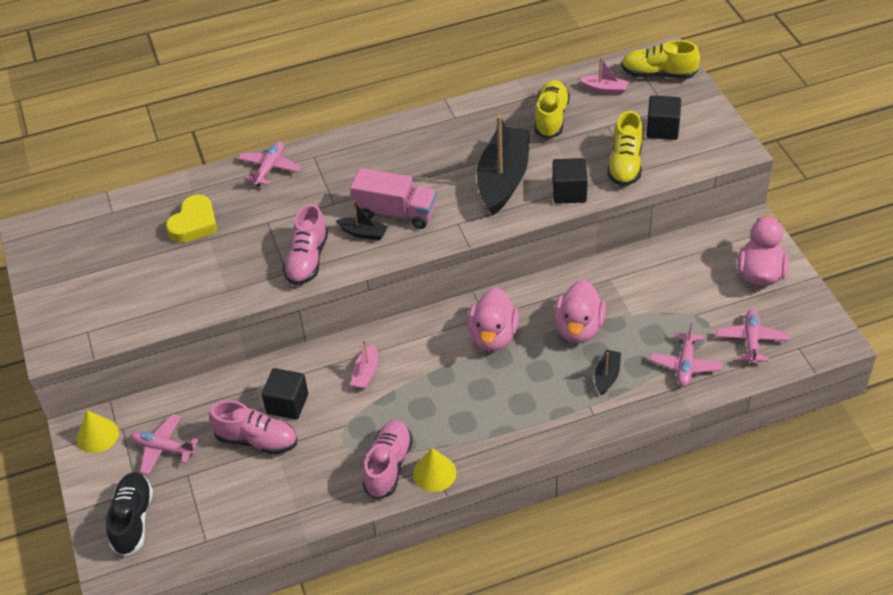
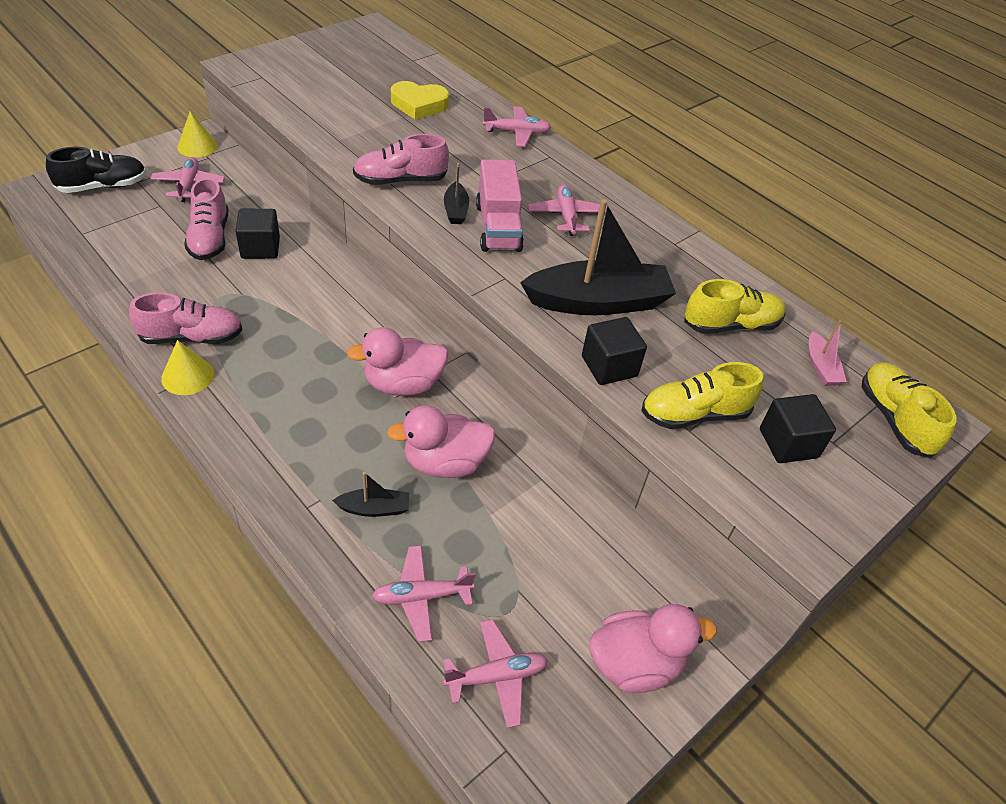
camera: 60 degrees right, 0 degrees up
(366, 373) = (316, 293): pink boat -> none
(397, 168) = (566, 216): none -> pink plane

